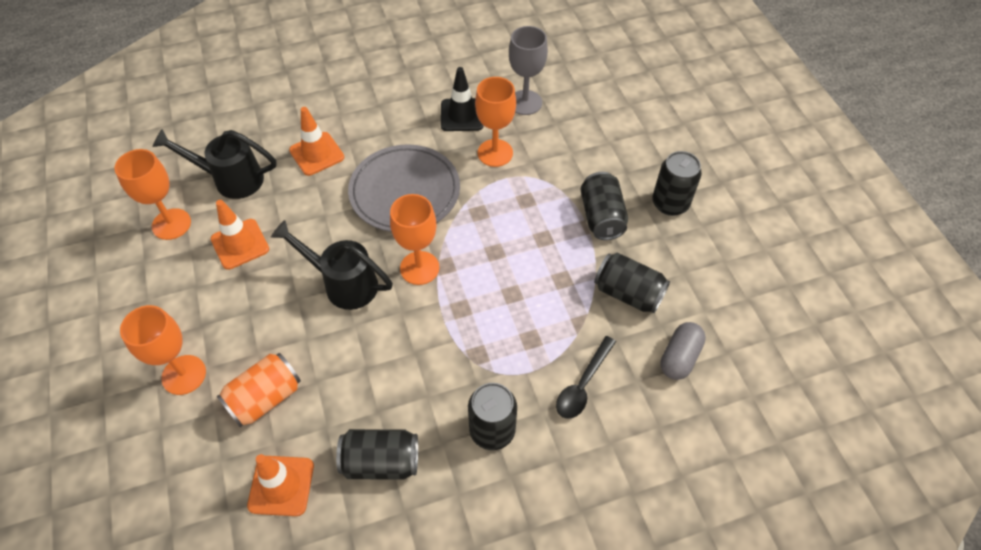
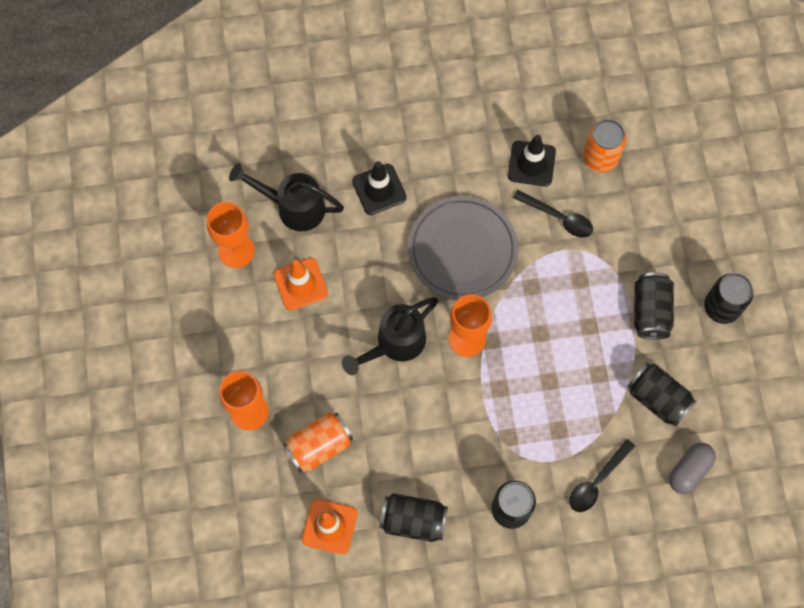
camera: 10 degrees right, 15 degrees up
(317, 154) = (379, 189): orange traffic cone -> black traffic cone
(343, 283) = (395, 343): black watering can -> black watering can turned 75 degrees counterclockwise
(495, 153) = (558, 217): orange goblet -> black spoon
(525, 102) = (600, 158): grey goblet -> orange can

